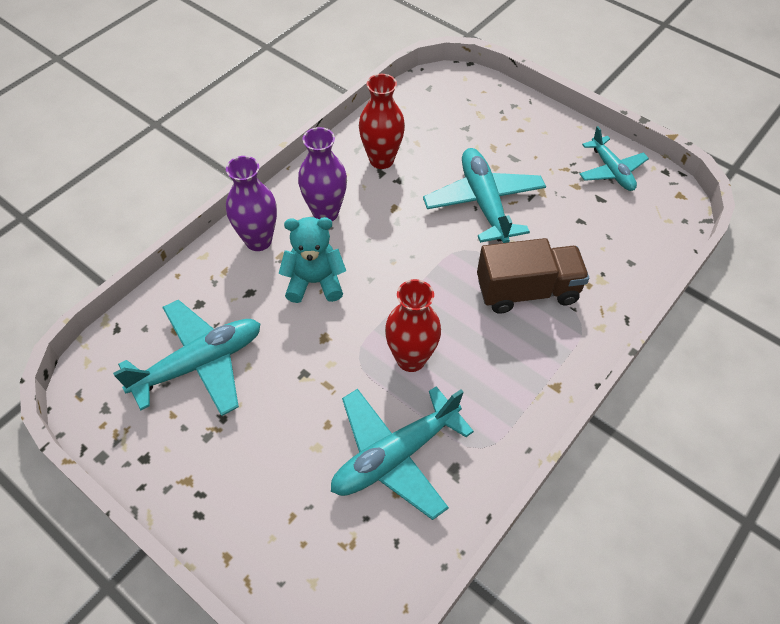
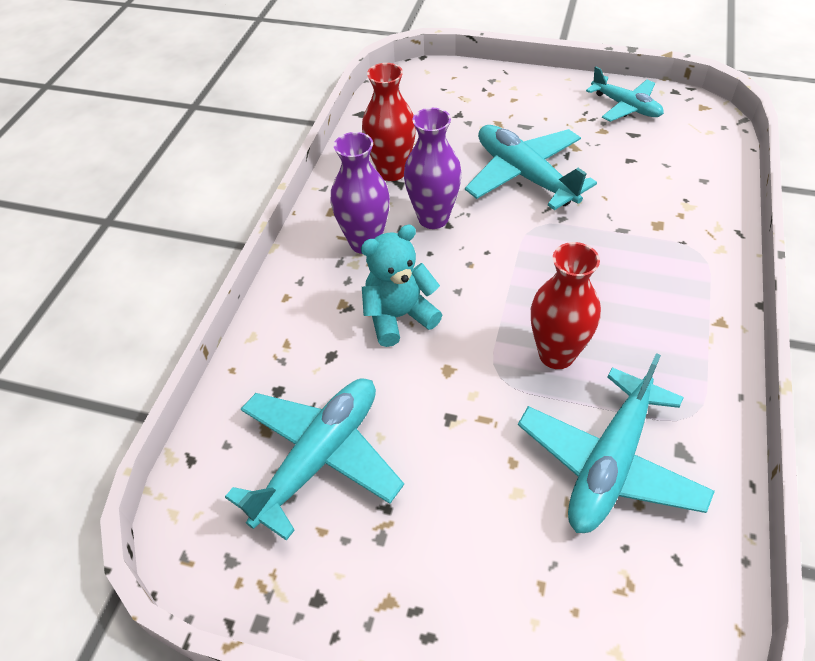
camera: 20 degrees left, 5 degrees down
(258, 240) = (307, 297): purple vase -> purple vase (433, 218)
(527, 291) = (626, 242): brown truck -> none

